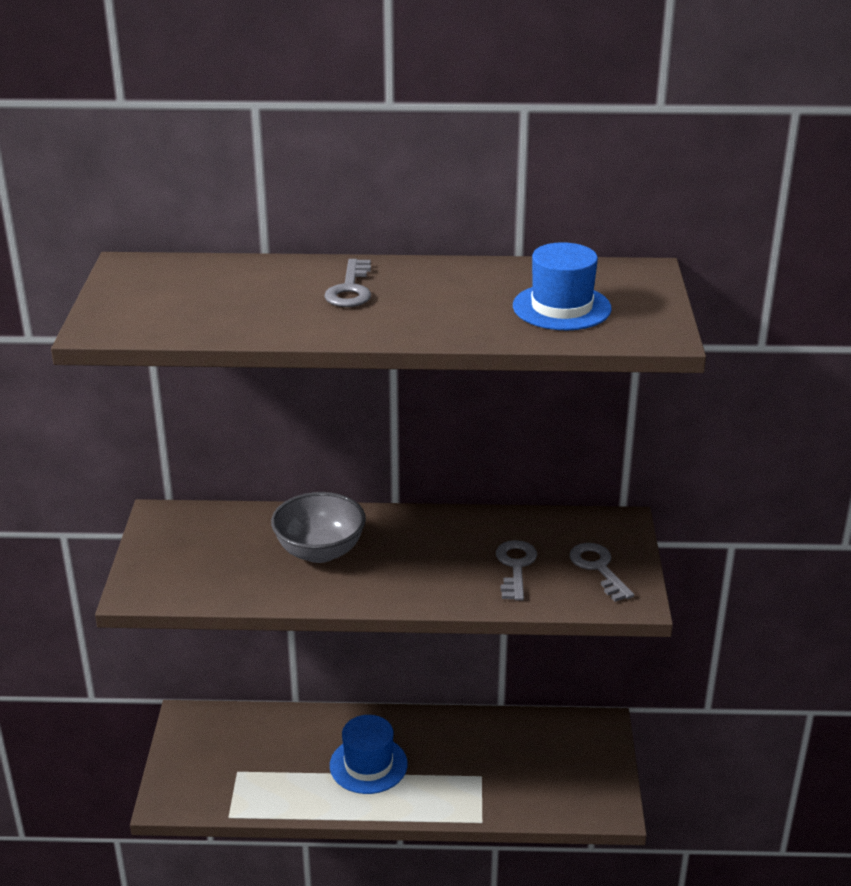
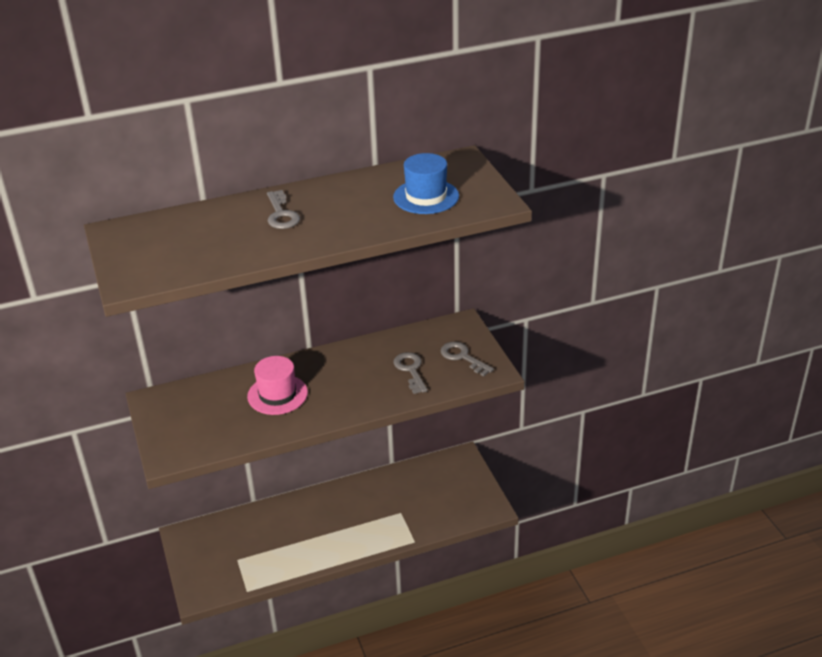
camera: 20 degrees left, 5 degrees up
(320, 551) = (277, 394): grey bowl -> pink hat
(368, 765) = (324, 528): blue hat -> none

